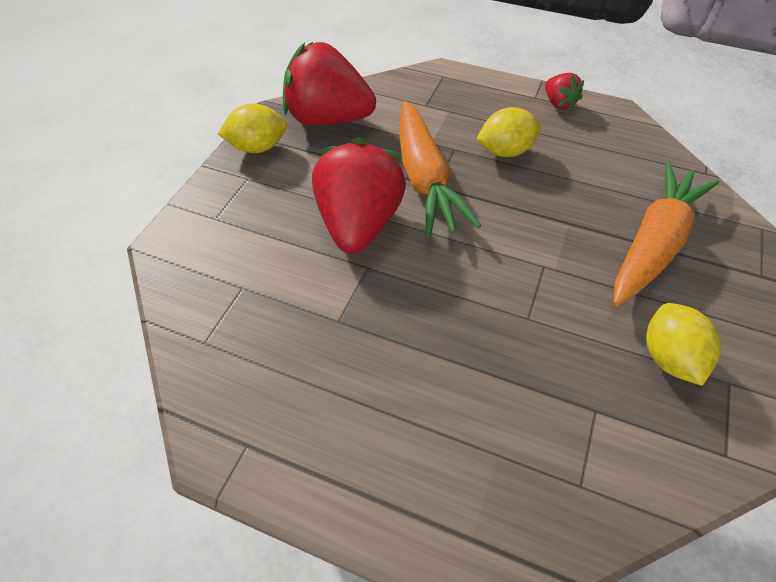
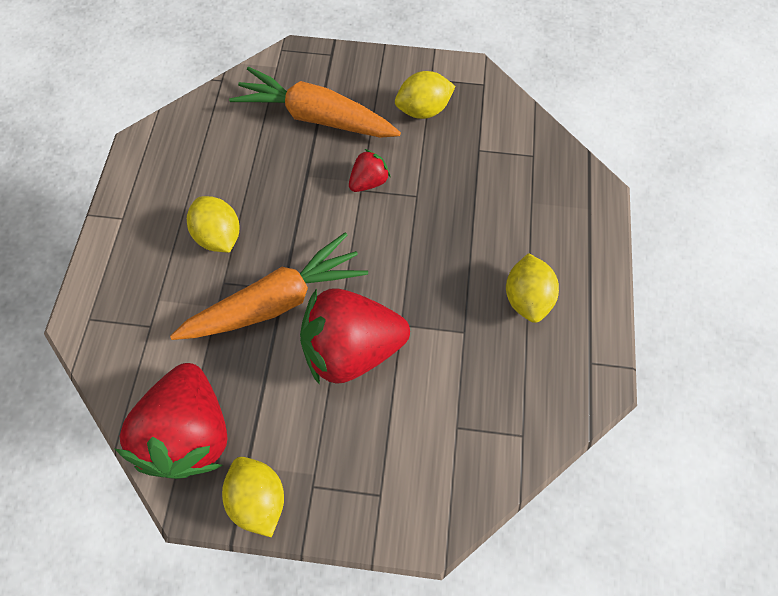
camera: 105 degrees left, 15 degrees up
(358, 398) = (526, 297): none -> yellow lemon
(558, 103) = (132, 195): red strawberry -> red strawberry (369, 181)

